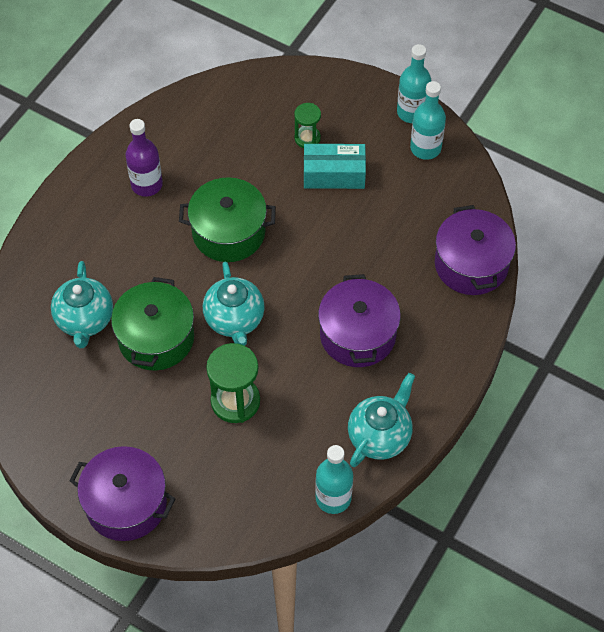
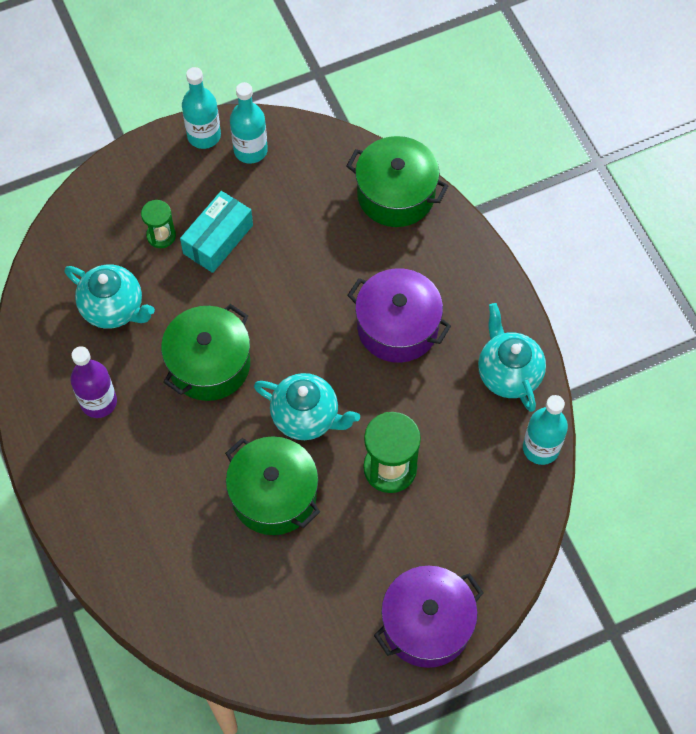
camera: 55 degrees left, 5 degrees up
(85, 320) = (207, 547): turquoise teapot -> turquoise teapot (114, 308)
(471, 264) = (396, 194): purple pot -> green pot

